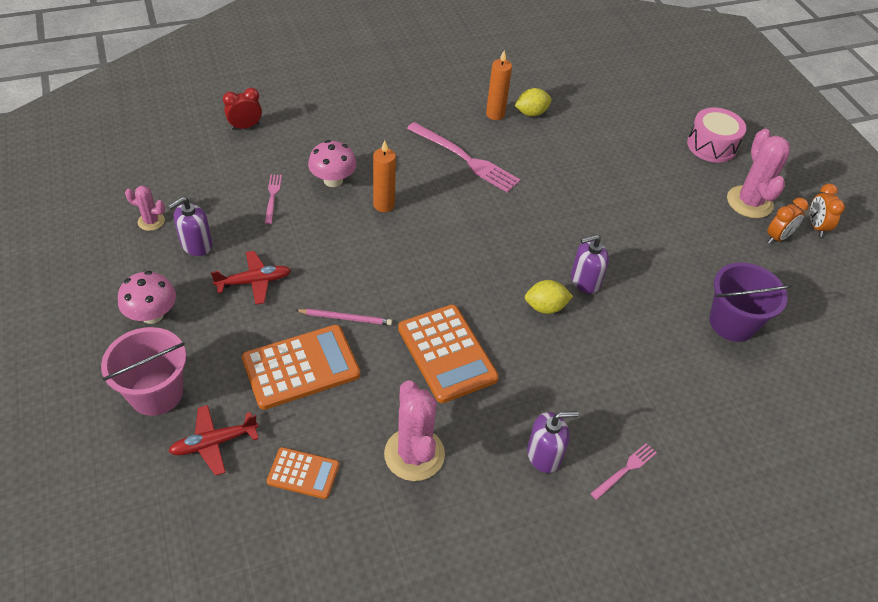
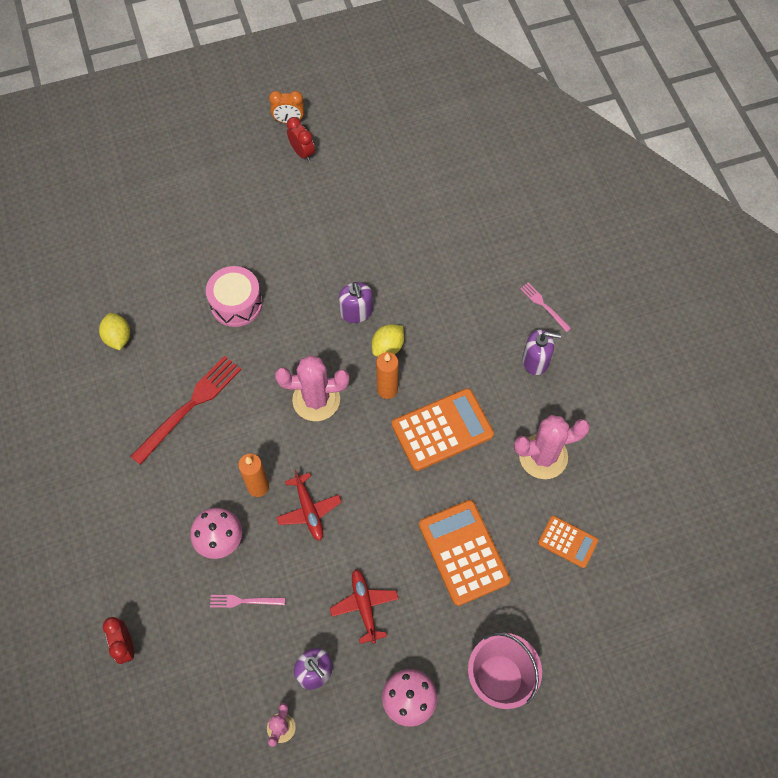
camera: 85 degrees left, 15 degrees up
(214, 443) = (545, 618): red plane -> red plane (309, 510)
(303, 473) = (567, 542): orange calculator -> orange calculator turned 105 degrees clockwise
(346, 318) = (406, 517): pink pencil -> none
(465, 159) = (189, 406): pink fork -> red fork
(495, 114) = (118, 374): orange candle -> orange candle (387, 389)
(544, 455) = (535, 361): purple soap dispenser -> purple soap dispenser turned 105 degrees clockwise
(545, 307) = (388, 347): yellow lemon -> yellow lemon turned 45 degrees clockwise
(711, 146) = (178, 180): pink drum -> pink drum (236, 303)
(732, 323) = (400, 207): purple bucket -> none
(749, 202) = (257, 164): pink cactus -> pink cactus (316, 399)
(777, 237) = (302, 153): orange clock -> red clock

